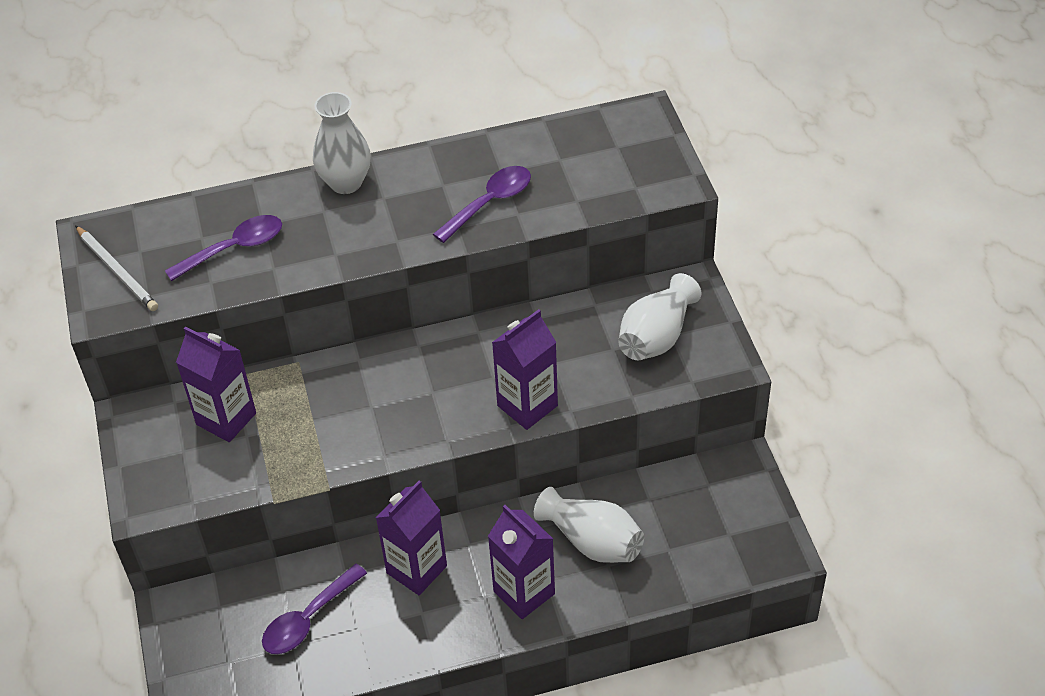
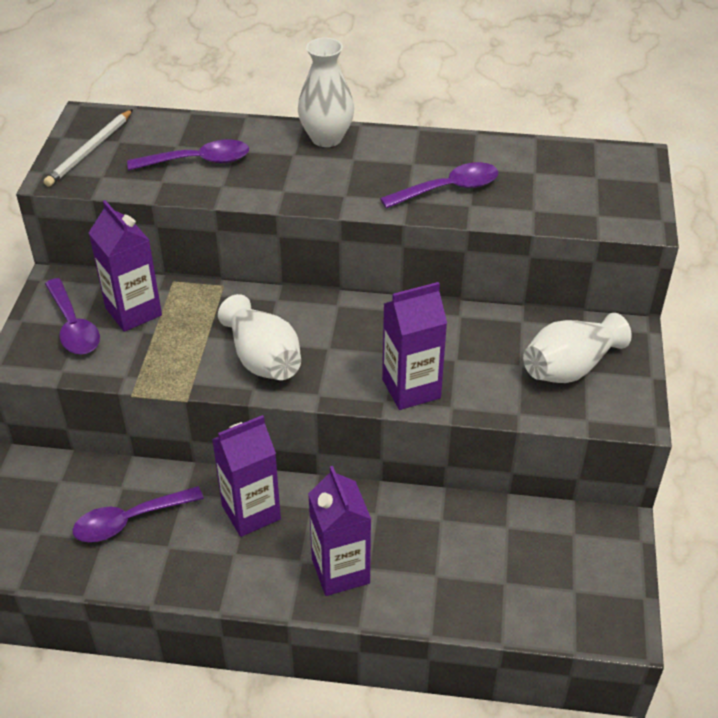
camera: 20 degrees right, 5 degrees down
(117, 270) = (90, 150): white pencil -> white pencil turned 45 degrees clockwise
(176, 454) = (73, 327): none -> purple spoon
(592, 541) = (431, 547): white vase -> white vase (263, 358)

